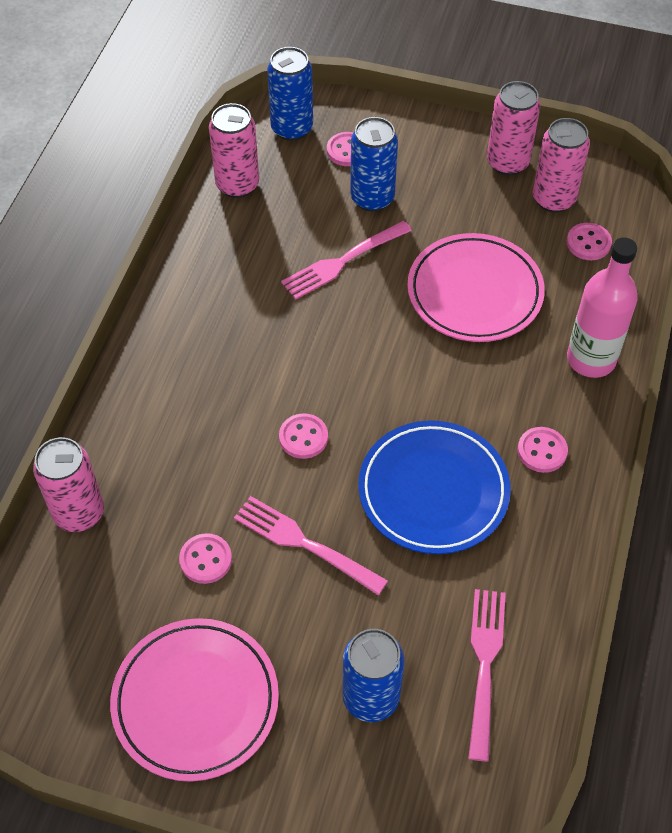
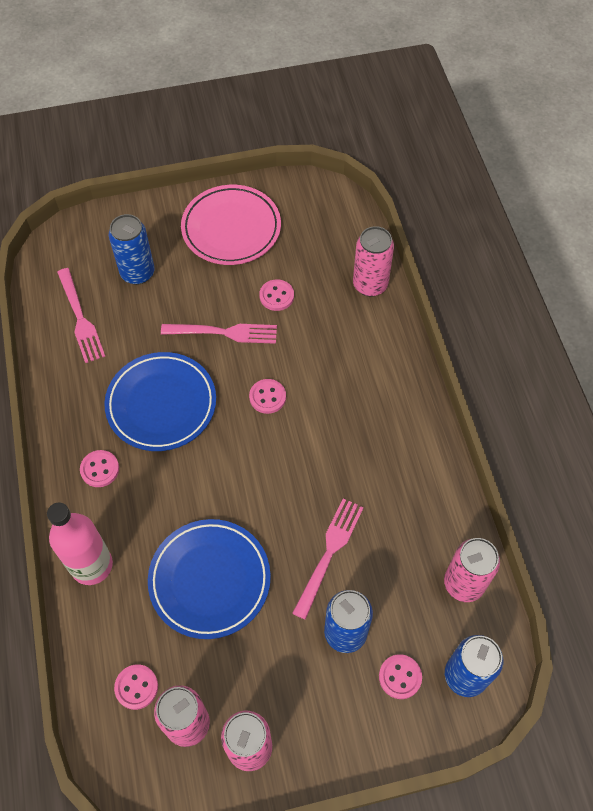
camera: 150 degrees right, 5 degrees up
(474, 292) = (210, 580): pink plate -> blue plate

